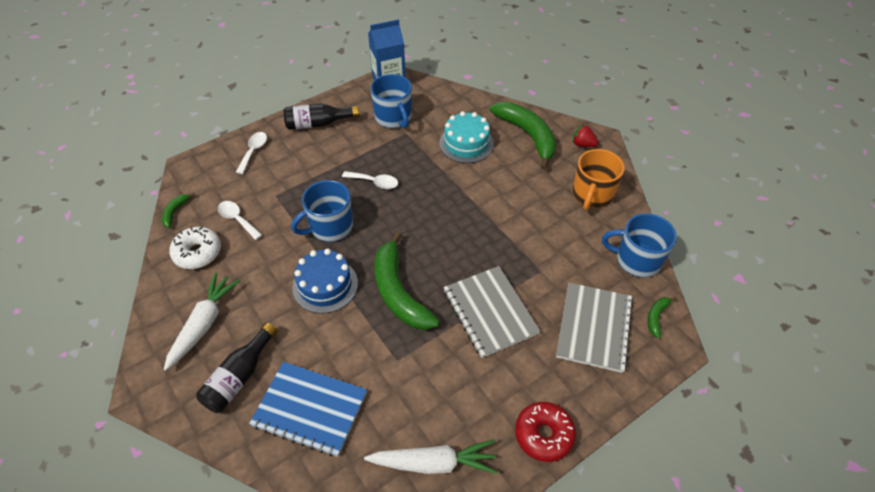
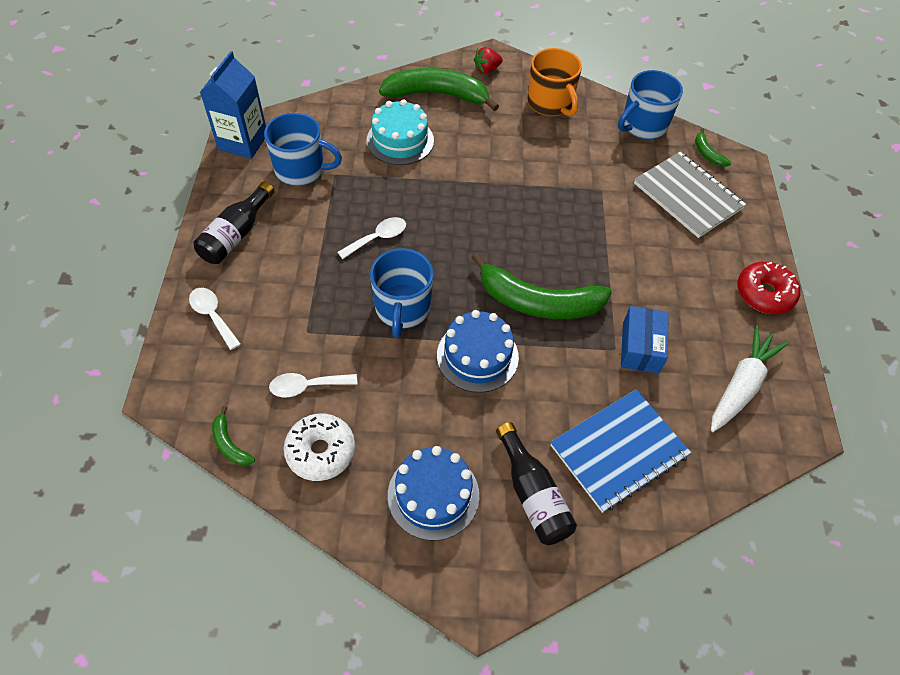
camera: 55 degrees left, 5 degrees up
(204, 324) = (433, 495): white carrot -> blue cake
(412, 375) = (640, 347): none -> blue box
(490, 312) = (617, 251): grey notebook -> none

